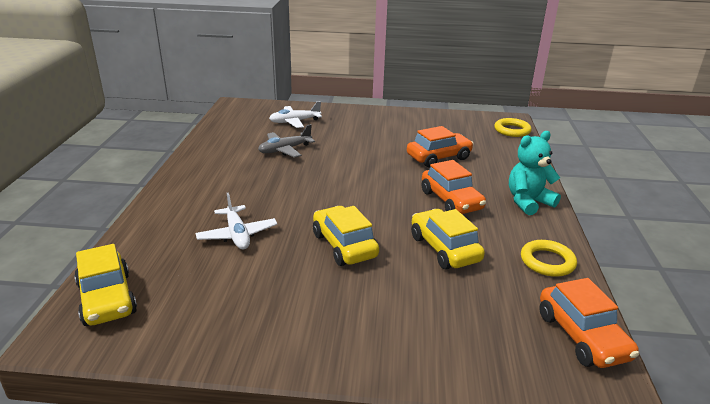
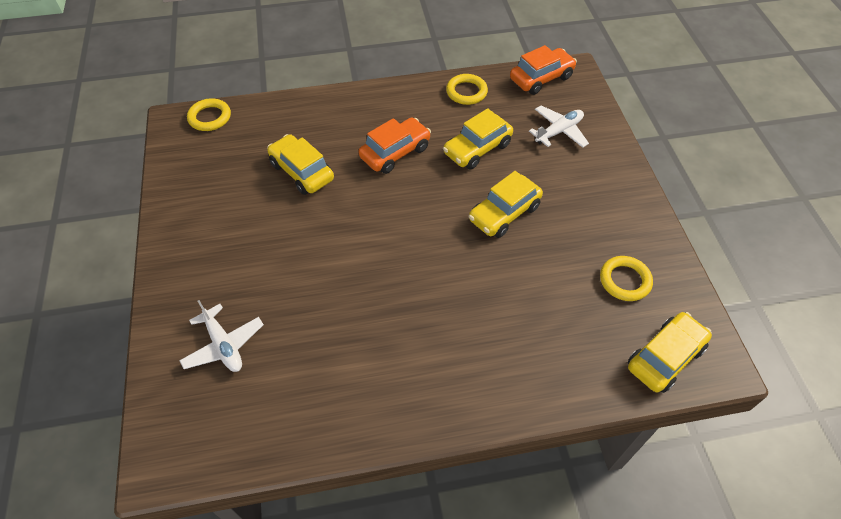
camera: 105 degrees left, 25 degrees up
(209, 302) = (625, 280): none -> yellow ring
(237, 235) = (527, 299): white plane -> white plane (559, 131)
(285, 150) = (323, 325): grey plane -> none
(439, 157) = (302, 171): orange car -> yellow car
(528, 202) = (377, 103): turquoise teddy bear -> none

